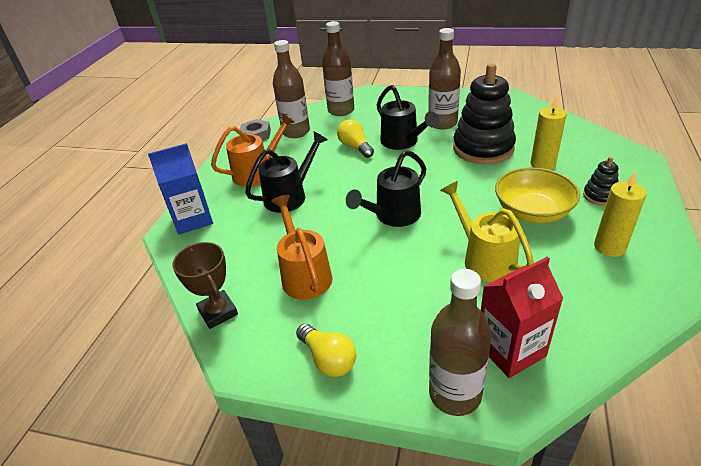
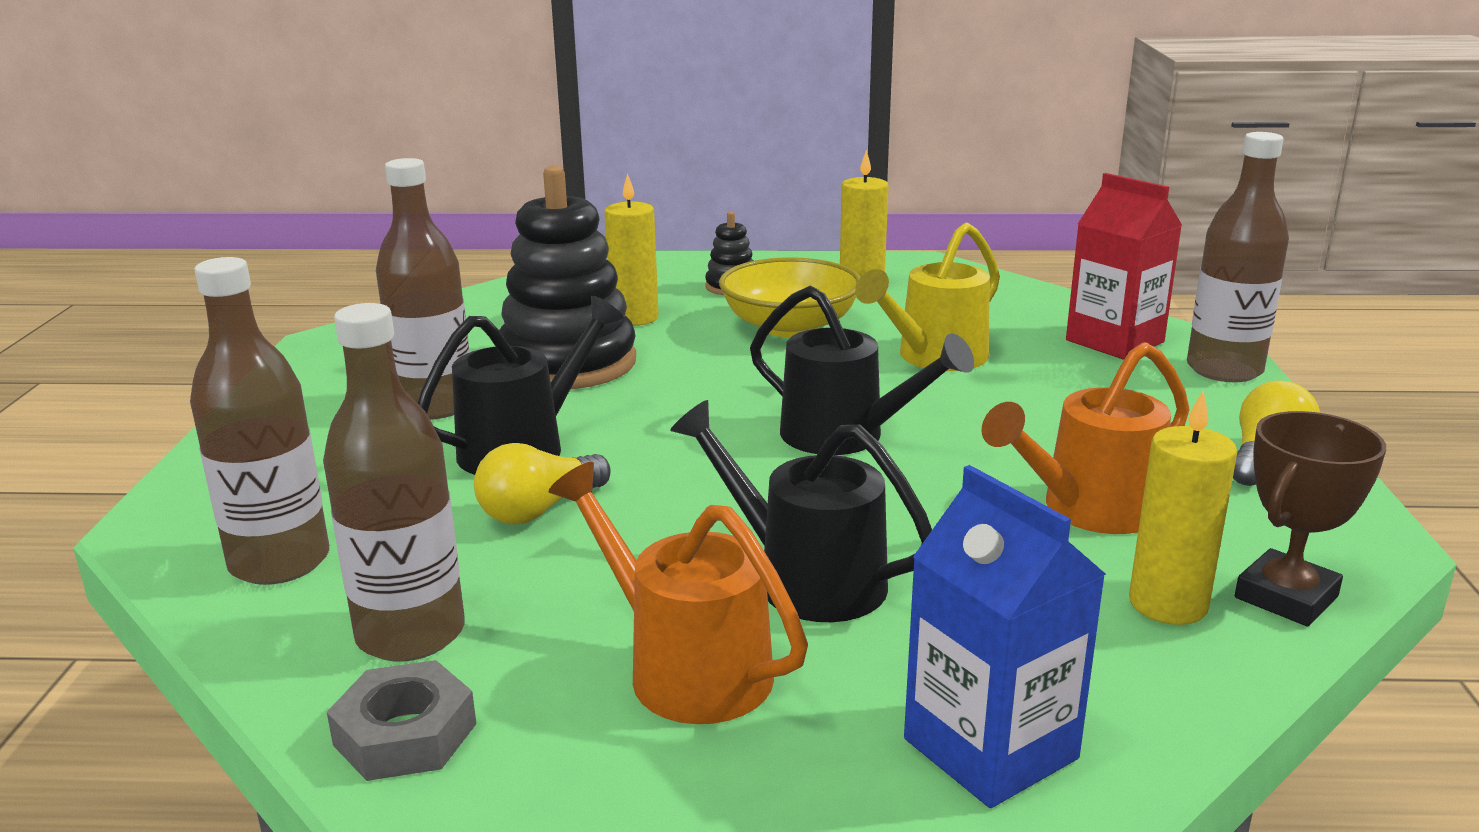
camera: 105 degrees left, 15 degrees down
(232, 276) = (1168, 604): none -> yellow candle

